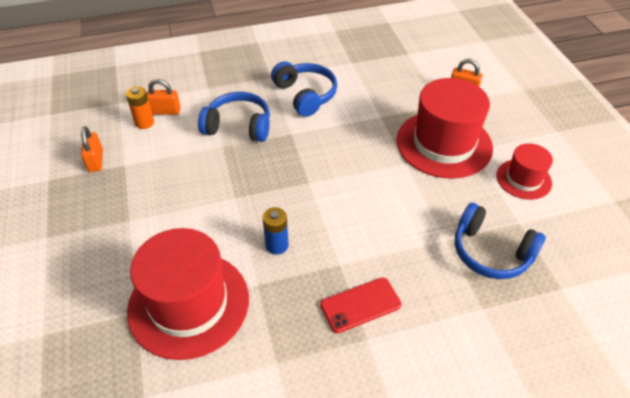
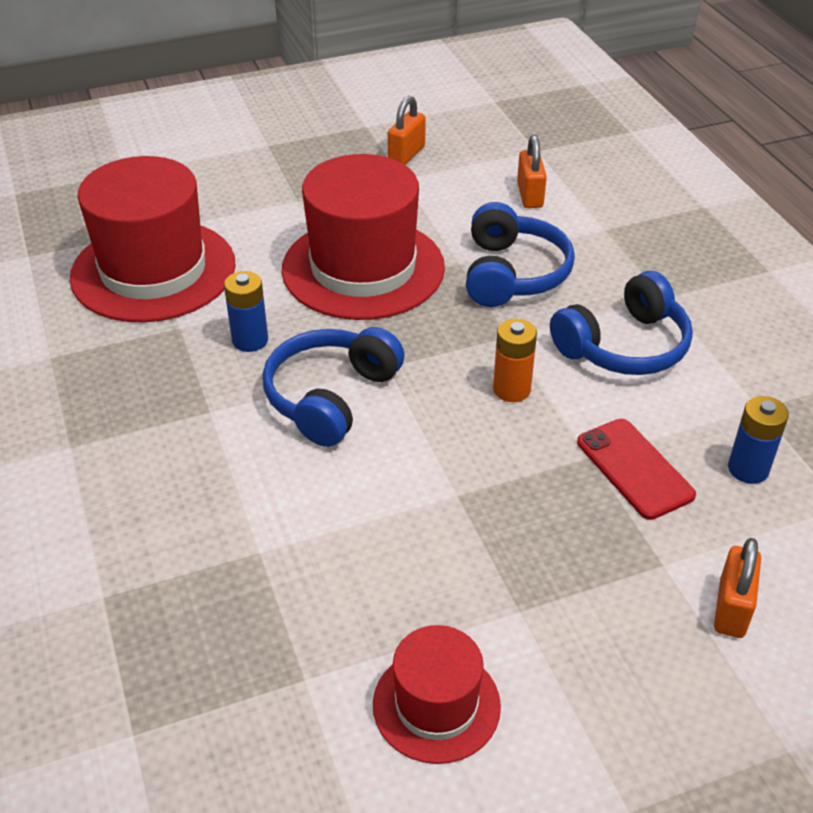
camera: 85 degrees right, 5 degrees down
(96, 161) = (406, 154): orange padlock -> orange padlock turned 45 degrees counterclockwise
(144, 123) = (497, 181): orange battery -> orange battery (511, 389)
(360, 305) = (131, 437): red phone -> red phone (634, 468)
(388, 73) = (748, 469): none -> blue battery
(444, 144) = (527, 561): red hat -> red hat (363, 268)
(491, 252) = (227, 620): blue headphones -> blue headphones (331, 397)

